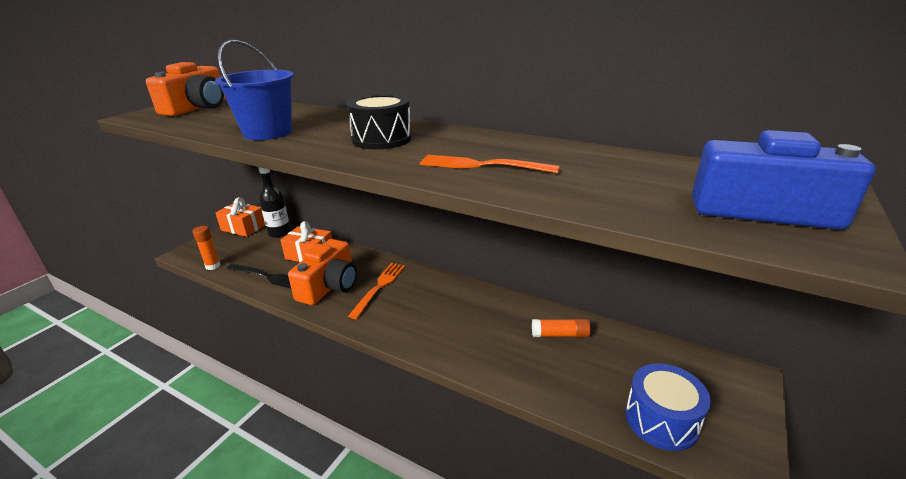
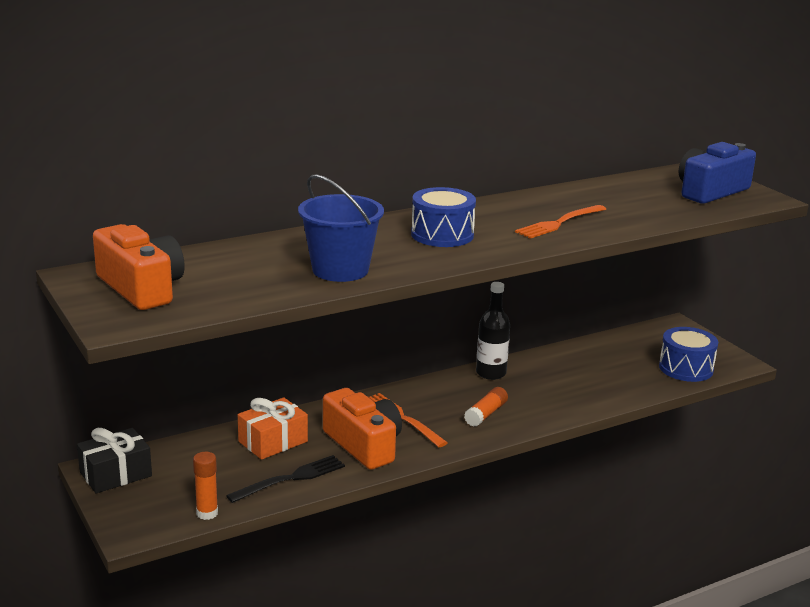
camera: 60 degrees left, 5 degrees down
(243, 227) = (115, 474): orange gift -> black gift
(279, 233) = (178, 450): black bottle -> black bottle (491, 373)
(382, 139) = (442, 235): black drum -> blue drum
(560, 335) = (571, 364): orange glue stick -> orange glue stick (486, 414)

